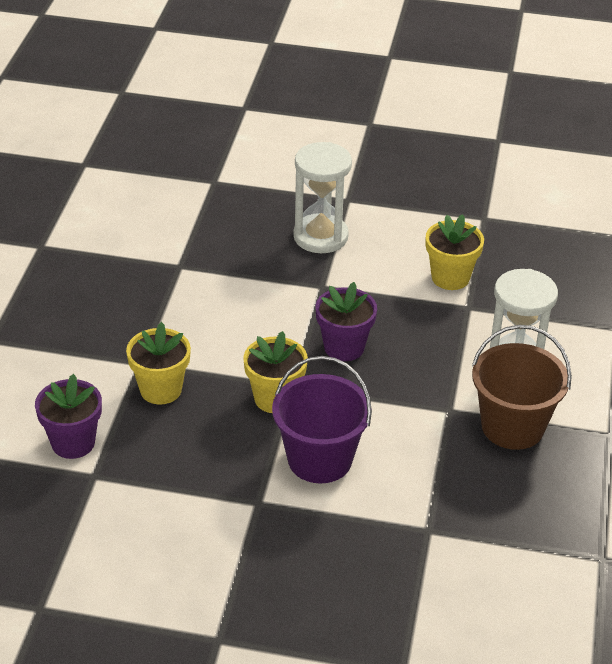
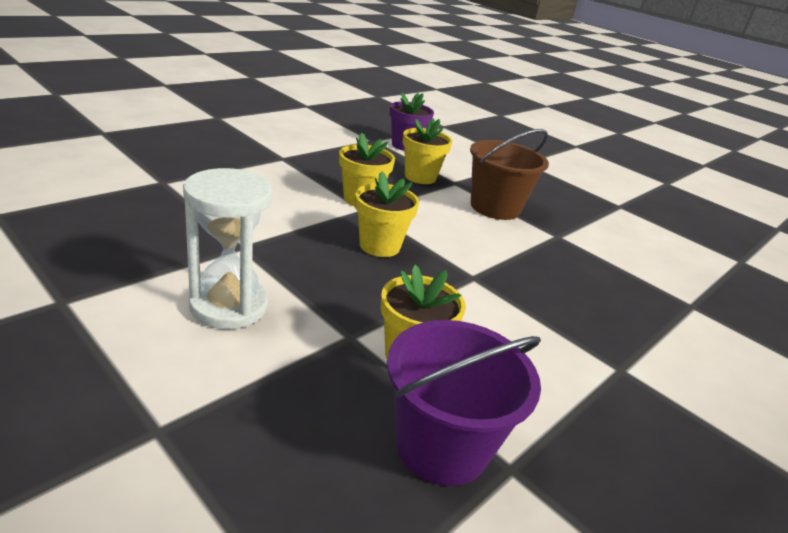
camera: 120 degrees right, 10 degrees down
(320, 237) = (555, 315): white hourglass -> none
(320, 459) = (283, 185): purple bucket -> purple bucket (442, 446)
(344, 347) = (379, 246): purple flower pot -> yellow flower pot
(512, 426) = (172, 261): brown bucket -> brown bucket (495, 207)

